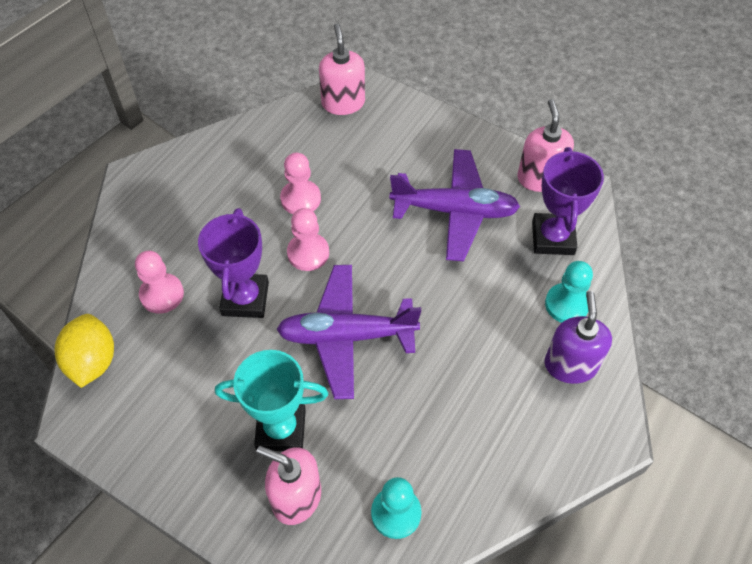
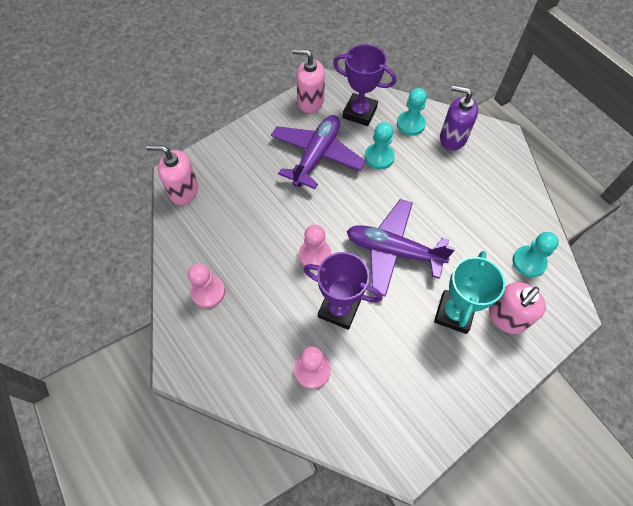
camera: 70 degrees left, 5 degrees up
(92, 361) = (357, 440): yellow lemon -> none
(300, 199) = (263, 246): pink pawn -> pink pawn (208, 292)
(346, 336) = (393, 251): purple plane -> purple plane turned 90 degrees clockwise
(488, 281) = (379, 157): none -> turquoise pawn

